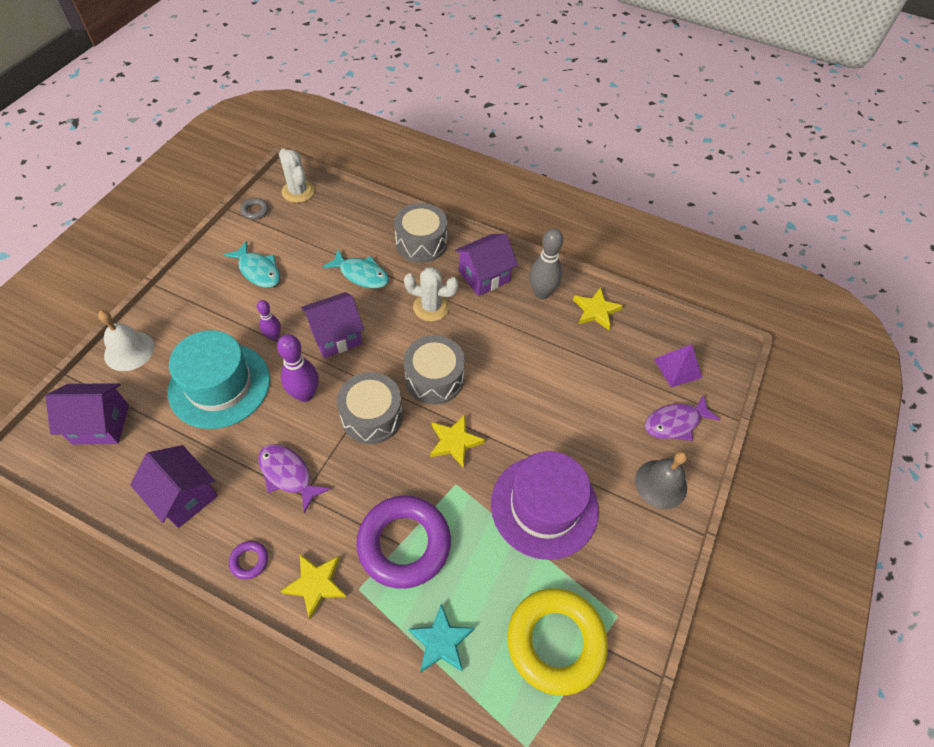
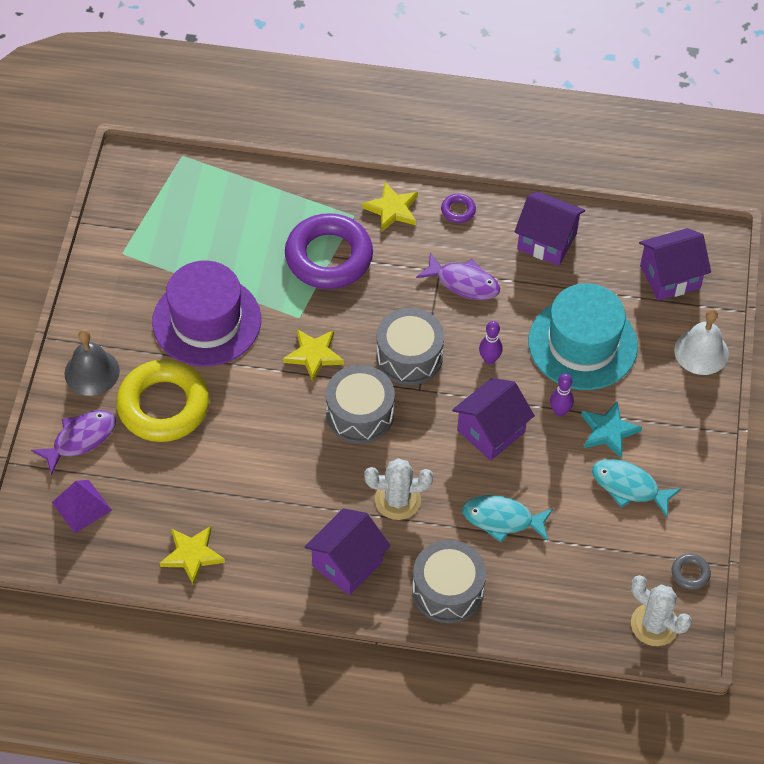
camera: 165 degrees right, 0 degrees up
(305, 394) = (489, 359): purple bowling pin -> purple bowling pin, size x0.60
(441, 641) = (270, 199): turquoise star -> turquoise star (608, 431)
(541, 293) = (267, 561): grey bowling pin -> none
(555, 642) = (173, 222): yellow ring -> yellow ring (163, 406)

